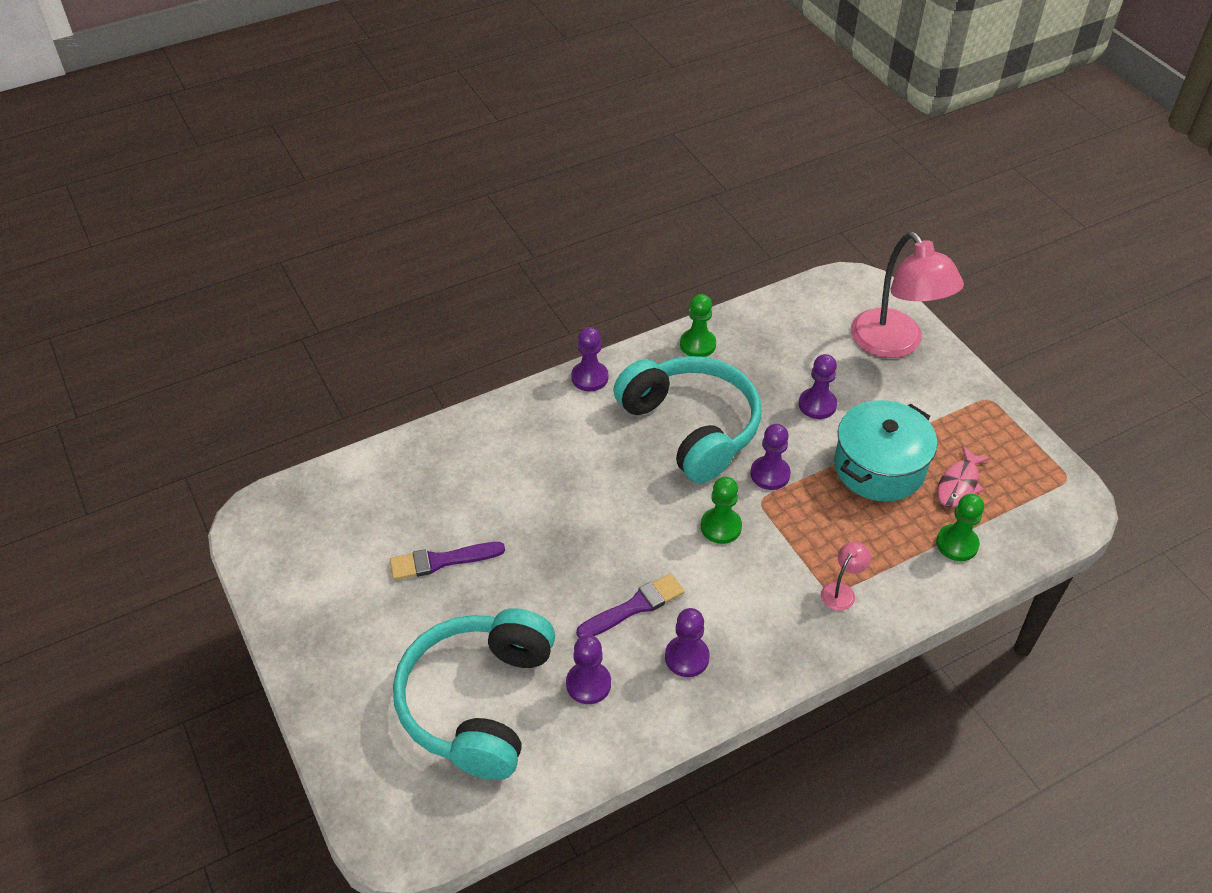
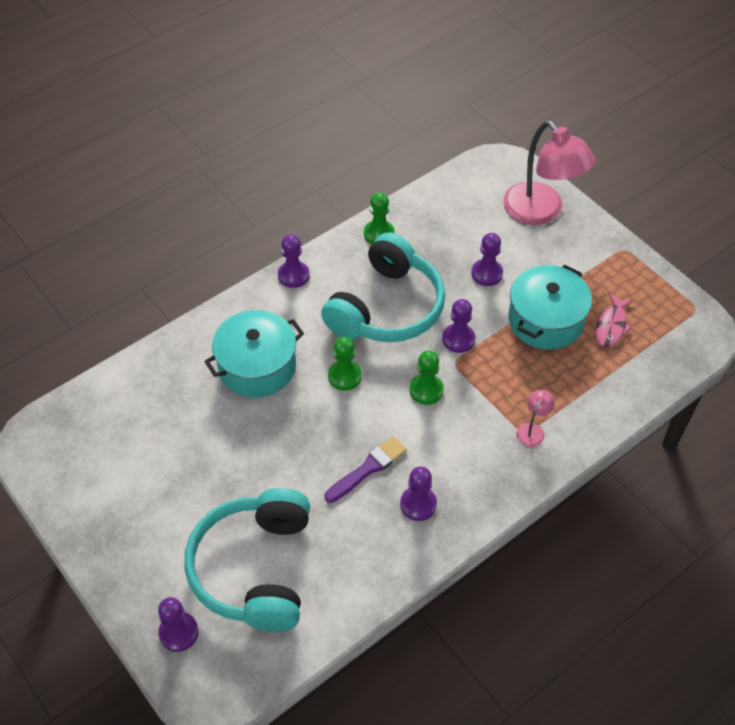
camera: 10 degrees left, 5 degrees up
(441, 561) = (200, 454): purple brush -> none
(527, 472) = (257, 366): none -> turquoise pot
(588, 684) = (342, 539): purple pawn -> purple pawn (178, 632)
(691, 427) = (387, 308): turquoise headphones -> turquoise headphones turned 75 degrees clockwise
(957, 544) = (617, 377): green pawn -> green pawn (344, 376)

